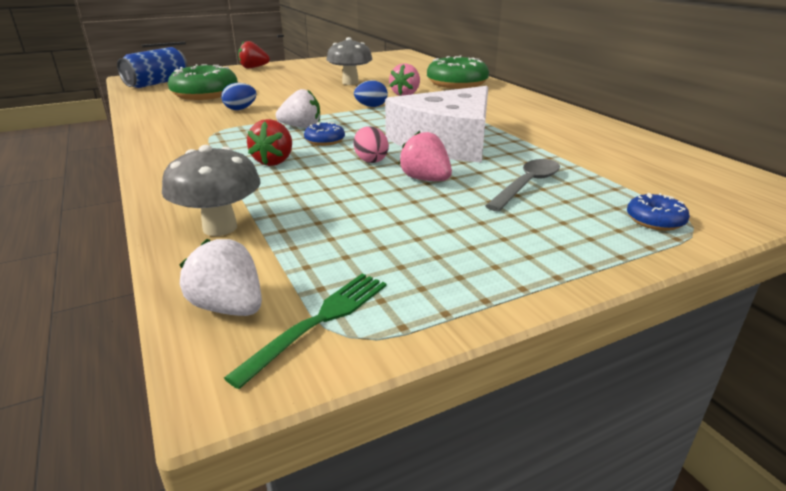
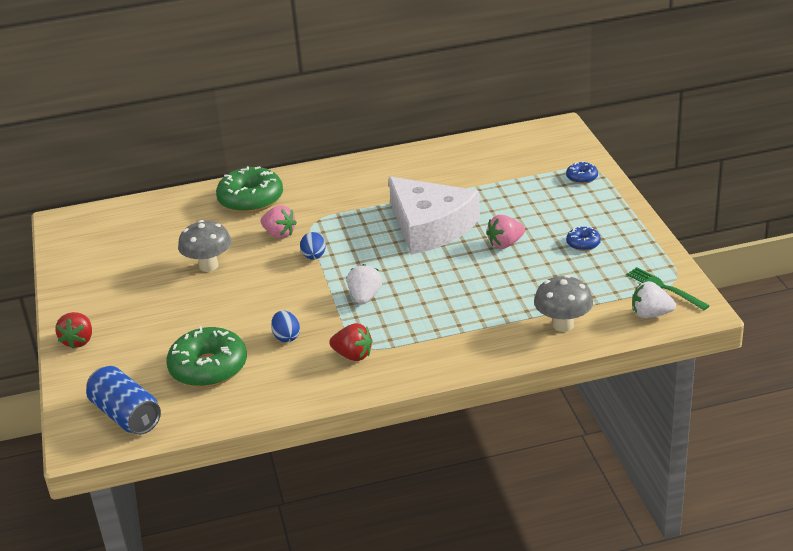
camera: 75 degrees left, 5 degrees up
(229, 307) = (651, 314): white strawberry -> white strawberry turned 45 degrees clockwise
(274, 161) = (451, 309): red strawberry -> red strawberry (353, 355)
(325, 141) = (408, 285): blue donut -> blue donut (583, 243)
(370, 160) = (461, 264): pink egg -> none
(527, 185) = (524, 207): grey spoon -> none

